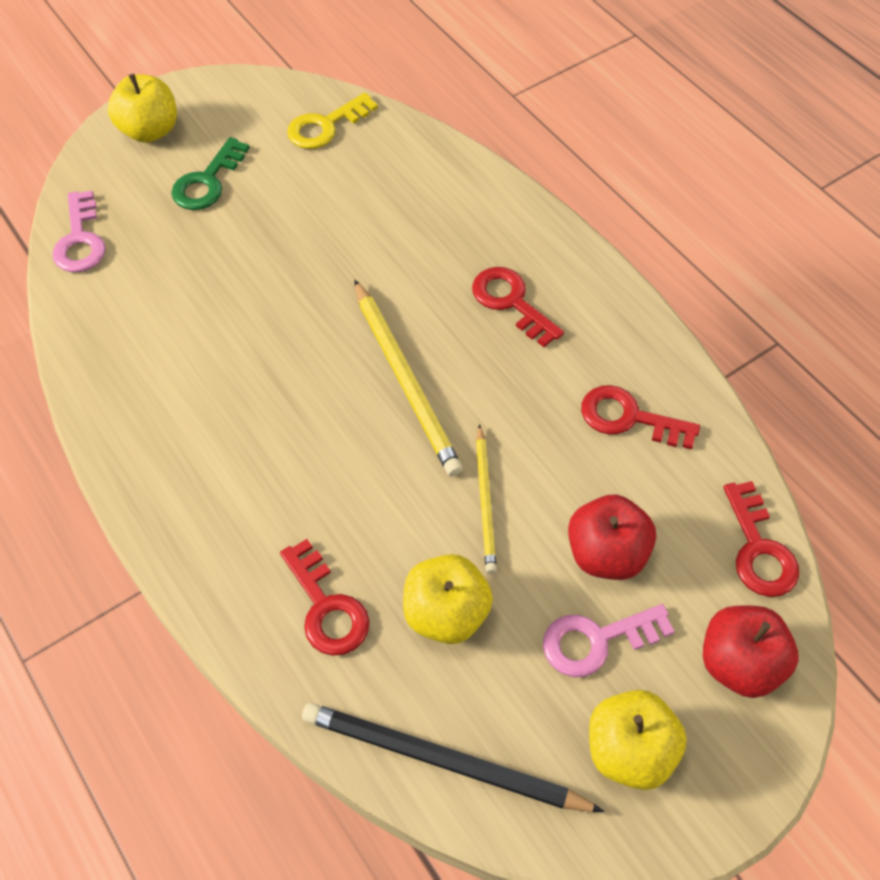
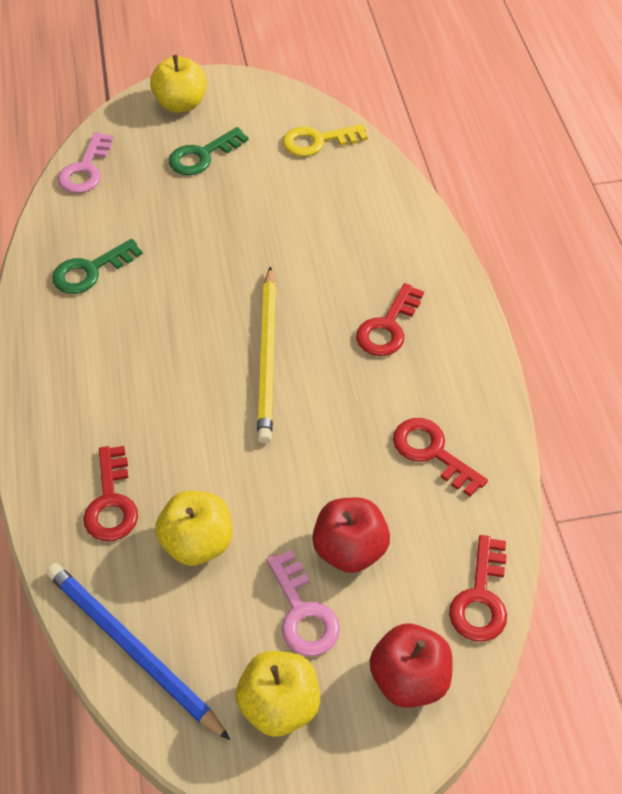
camera: 25 degrees right, 5 degrees down
(153, 354) = (90, 271): none -> green key
(442, 760) = (132, 649): black pencil -> blue pencil
(485, 501) = (276, 472): yellow pencil -> none
(511, 302) = (388, 327): red key -> red key turned 135 degrees counterclockwise
(596, 640) = (302, 612): pink key -> pink key turned 120 degrees counterclockwise

